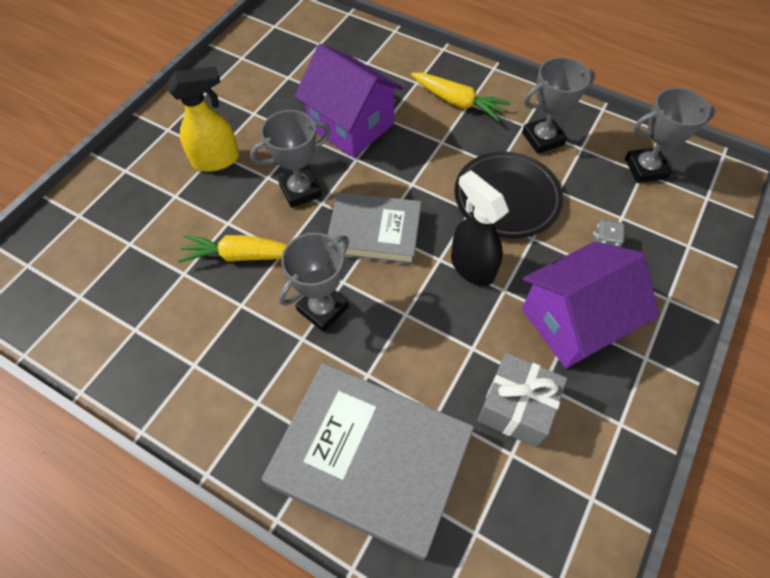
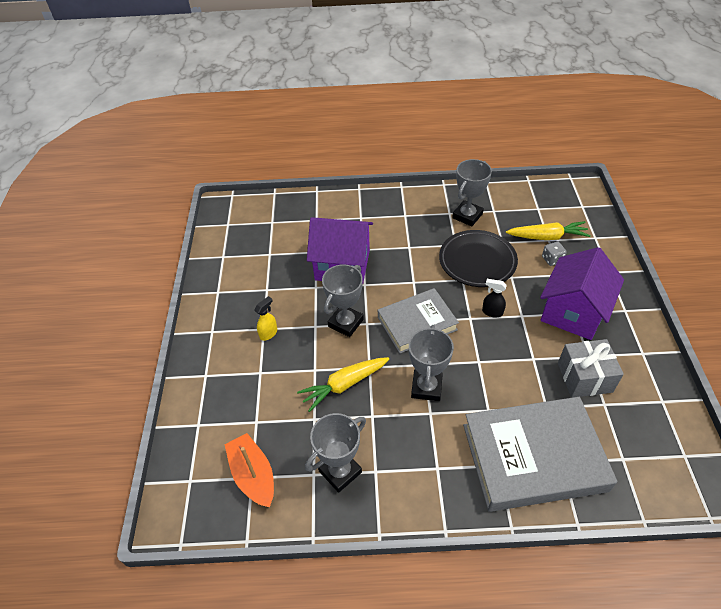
camera: 30 degrees left, 10 degrees down
(82, 295) = (253, 475): none -> orange boat
(216, 160) = (268, 333): yellow spray bottle -> yellow spray bottle, size x0.54
(457, 102) = (397, 218): yellow carrot -> yellow carrot (547, 237)
(471, 266) = (492, 312): black spray bottle -> black spray bottle, size x0.54
(645, 168) = (537, 206): grey trophy -> grey trophy (340, 471)

